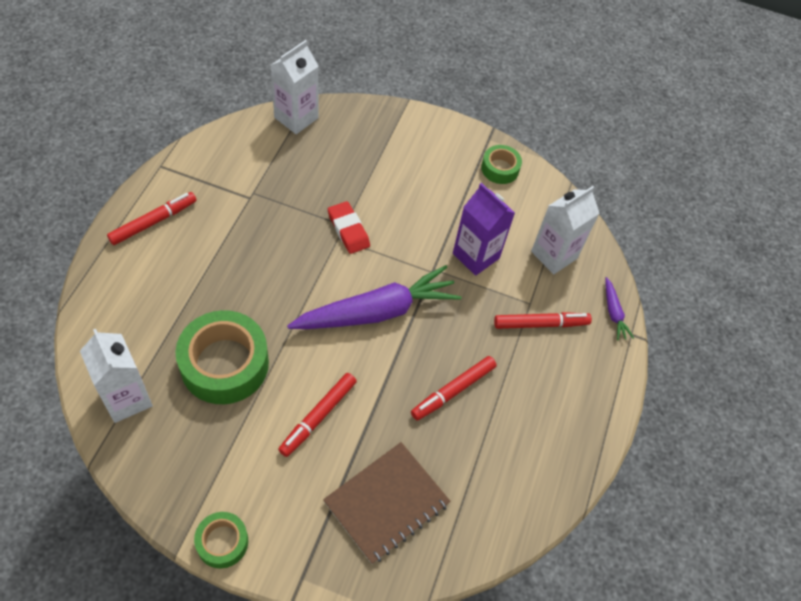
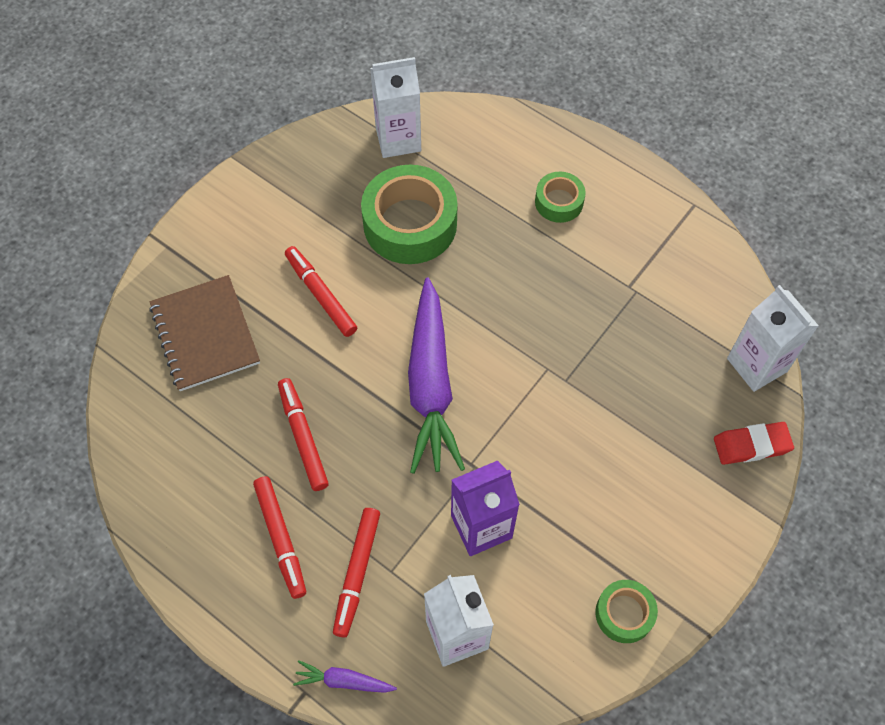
camera: 115 degrees right, 5 degrees up
(153, 222) = (611, 187): red marker -> red marker (281, 539)
(222, 542) = (226, 192): green tape -> green tape (559, 202)
(348, 230) = (557, 383): red eraser -> red eraser (751, 445)

